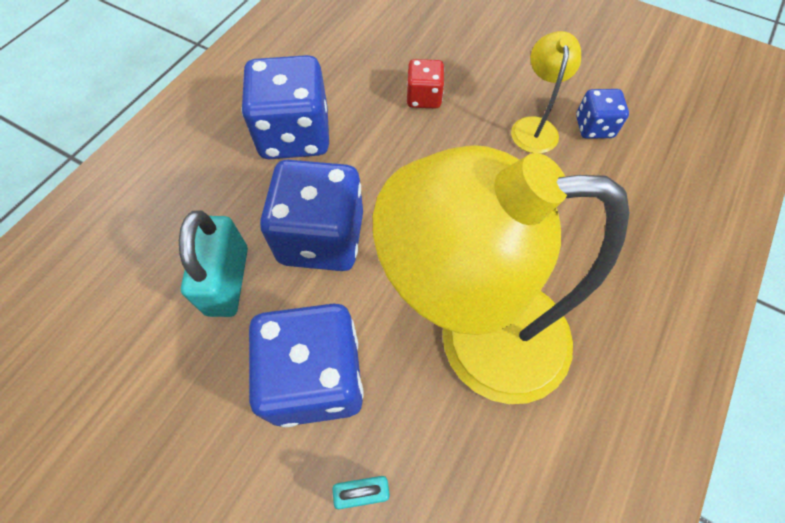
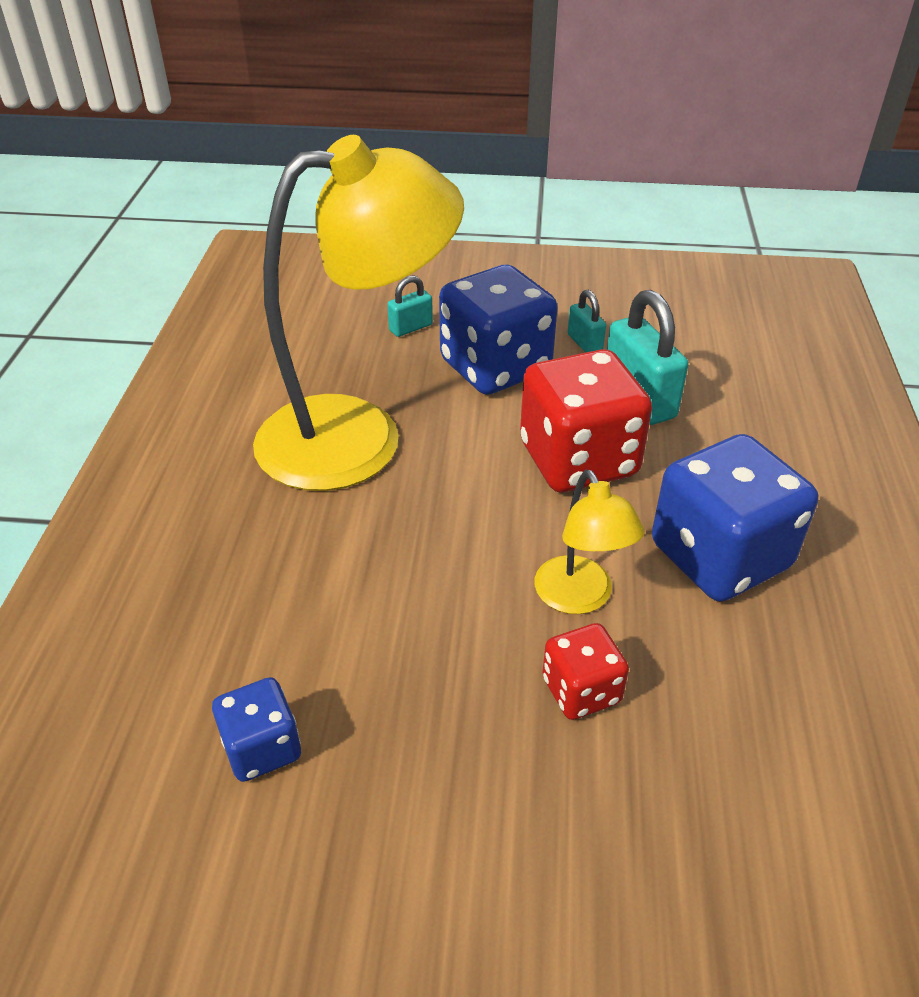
camera: 155 degrees right, 20 degrees down
(212, 376) = (584, 343): none -> turquoise padlock
(321, 238) = (578, 460): blue dice -> red dice
(534, 127) = (369, 707): yellow lamp -> yellow lamp (580, 598)

